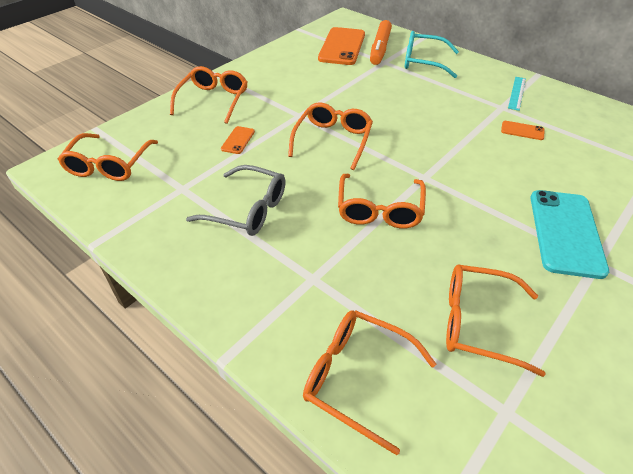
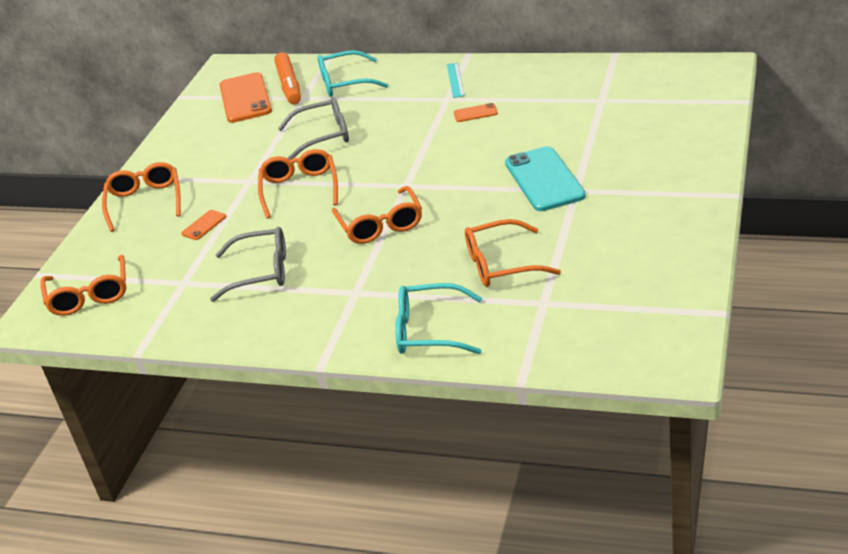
camera: 20 degrees left, 10 degrees down
(238, 140) = (204, 225): orange phone -> orange phone turned 45 degrees clockwise
(357, 377) = (429, 331): orange glasses -> turquoise glasses
(381, 100) = (323, 136): none -> grey glasses

